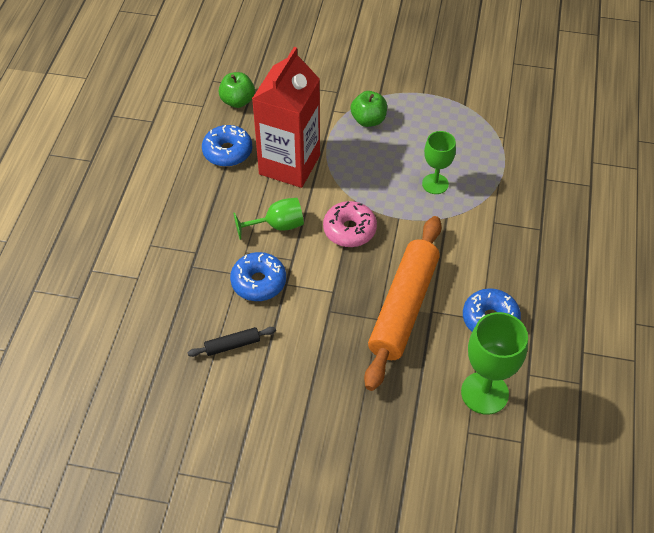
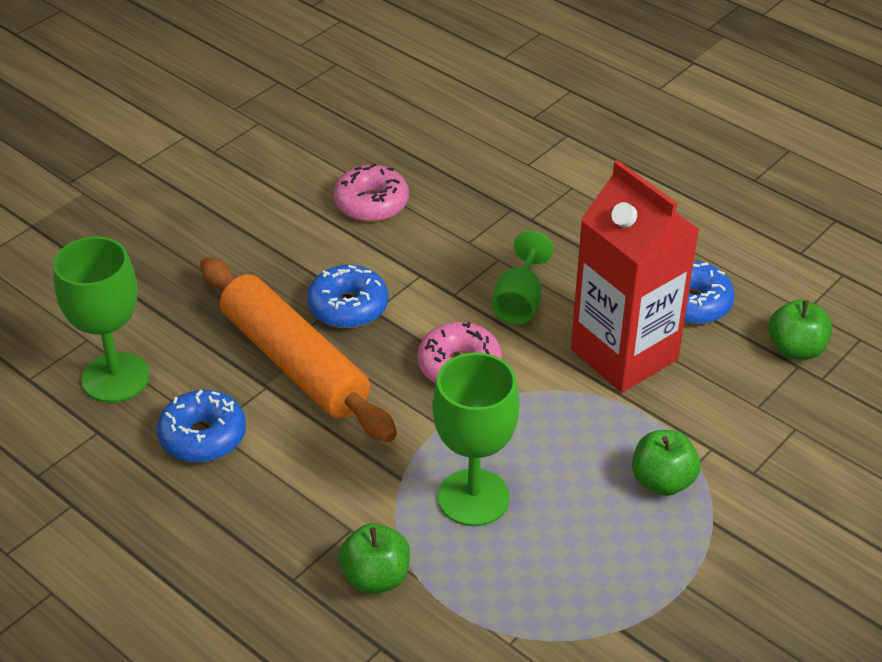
camera: 120 degrees right, 10 degrees down
(232, 345) = (371, 203): black rolling pin -> pink donut
(258, 282) = (442, 253): blue donut -> blue donut (348, 307)
(435, 184) = (473, 497): green goblet -> green goblet, size x1.54
(512, 198) = (375, 577): none -> green apple

